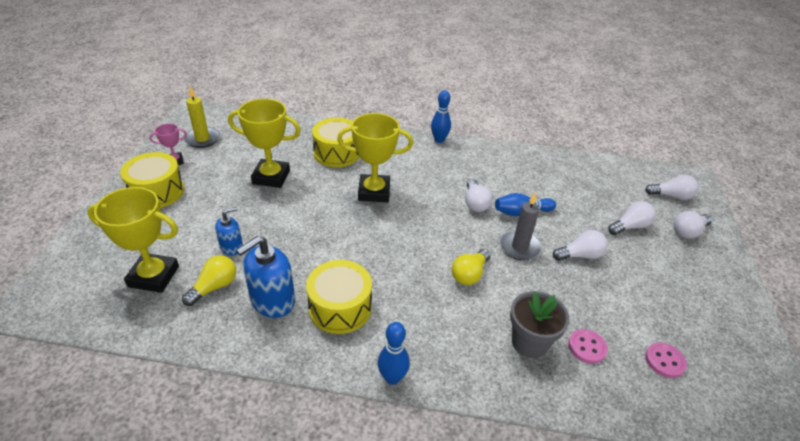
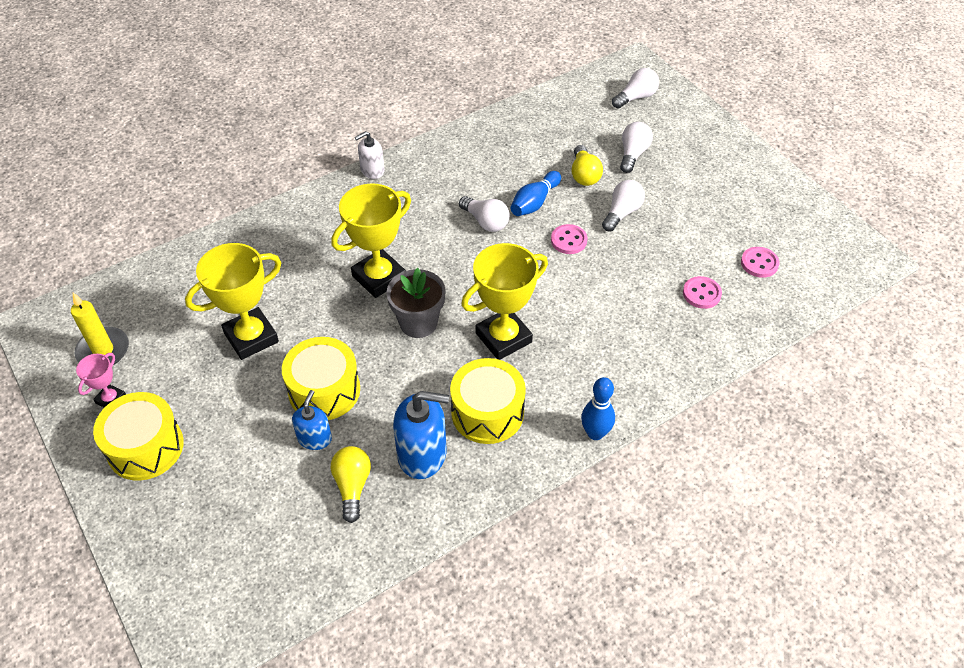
camera: 40 degrees left, 10 degrees up
(153, 276) = (278, 526): yellow trophy -> yellow trophy (503, 338)
(272, 301) = (422, 454): blue soap dispenser -> blue soap dispenser turned 90 degrees counterclockwise
(337, 153) = (285, 260): yellow drum -> yellow drum (324, 390)
(439, 140) = (372, 170): blue bowling pin -> white soap dispenser
(469, 274) = (556, 297): yellow light bulb -> yellow light bulb (584, 174)
(519, 247) = (568, 240): grey candle -> pink button
(529, 342) = (660, 322): grey flower pot -> grey flower pot (418, 323)
(688, 231) = (679, 128): white light bulb -> none

